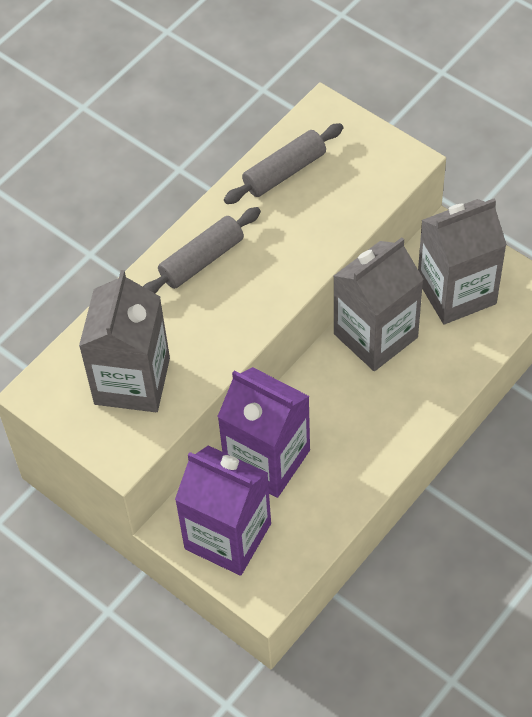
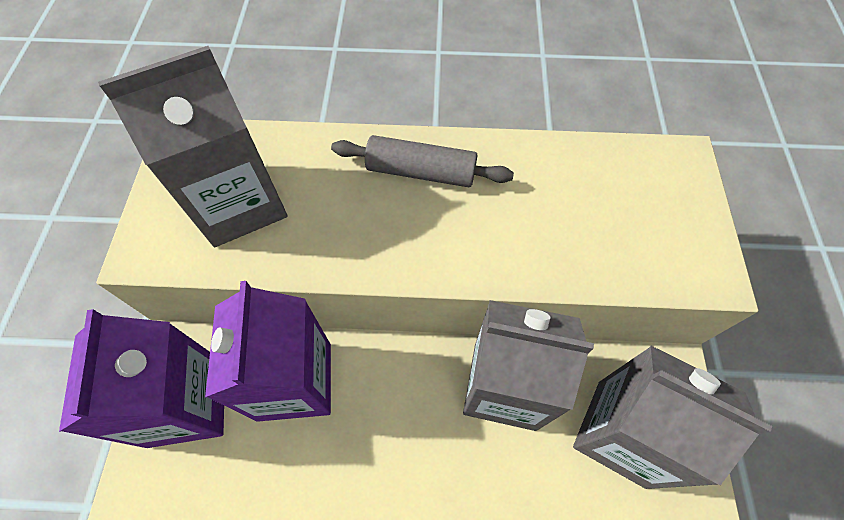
camera: 50 degrees right, 5 degrees up
(284, 172) = (582, 173): grey rolling pin -> none

